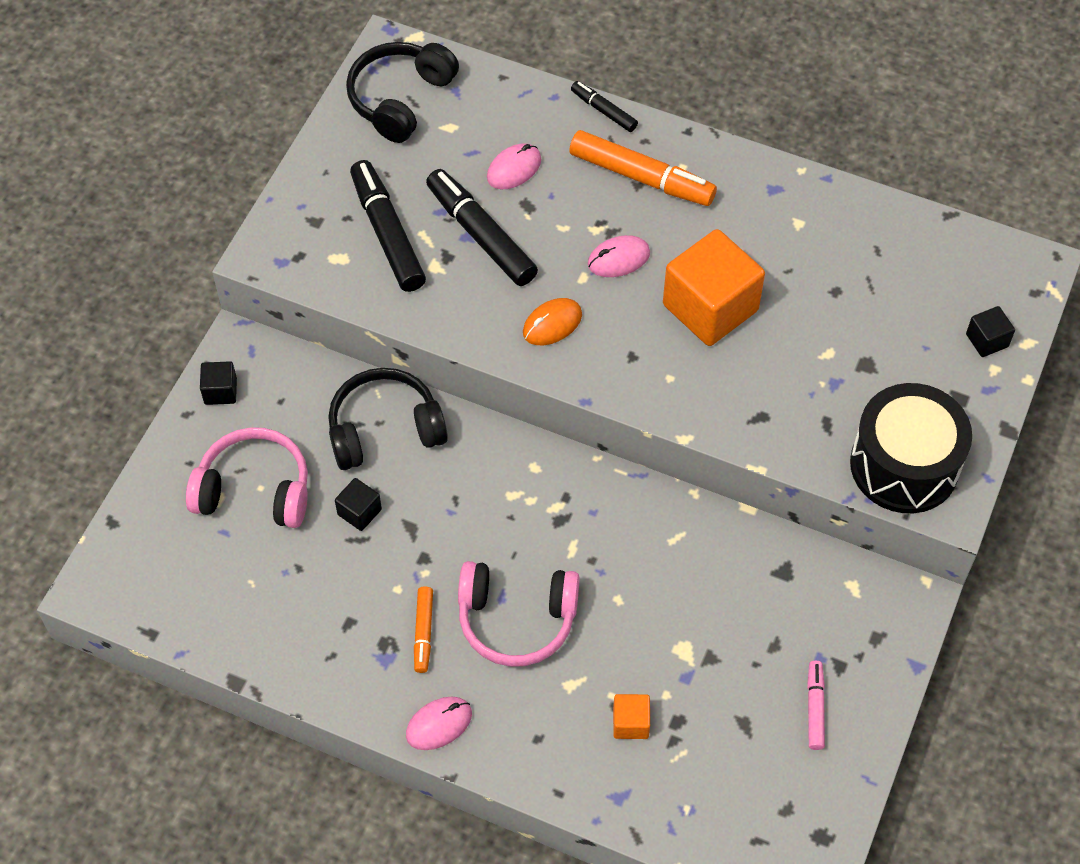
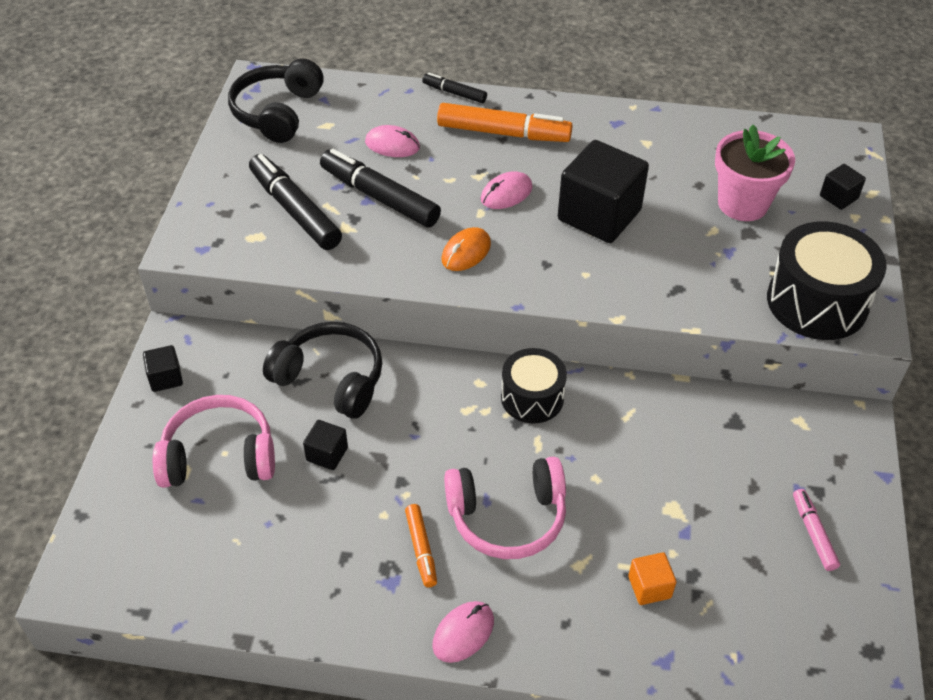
camera: 15 degrees left, 10 degrees down
(384, 429) = (331, 379): black headphones -> black headphones turned 60 degrees clockwise
(514, 169) = (392, 145): pink mouse -> pink mouse turned 75 degrees clockwise
(583, 496) = (532, 398): none -> black drum
(710, 308) = (599, 215): orange cube -> black cube
(874, 326) = (742, 204): none -> pink flower pot

